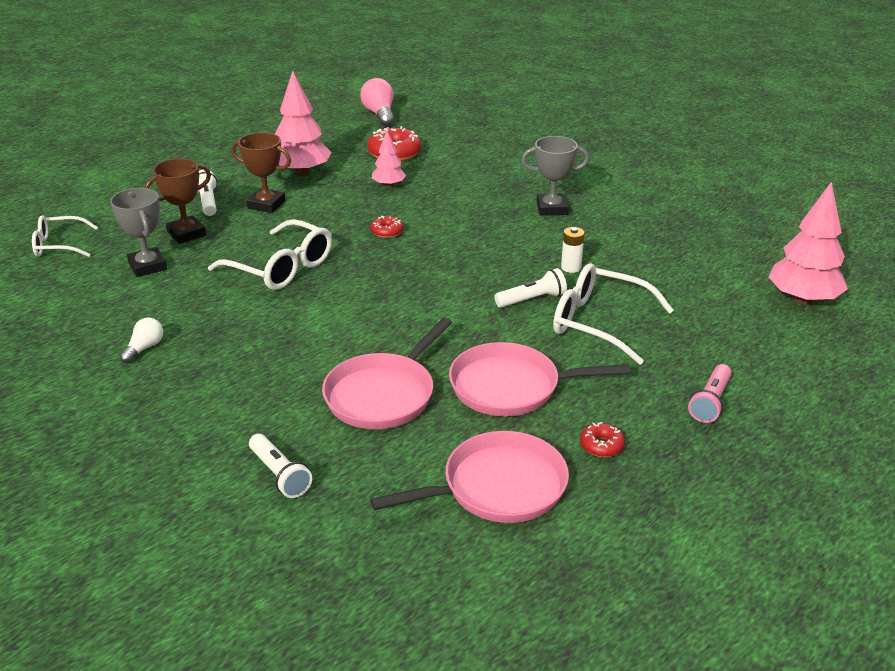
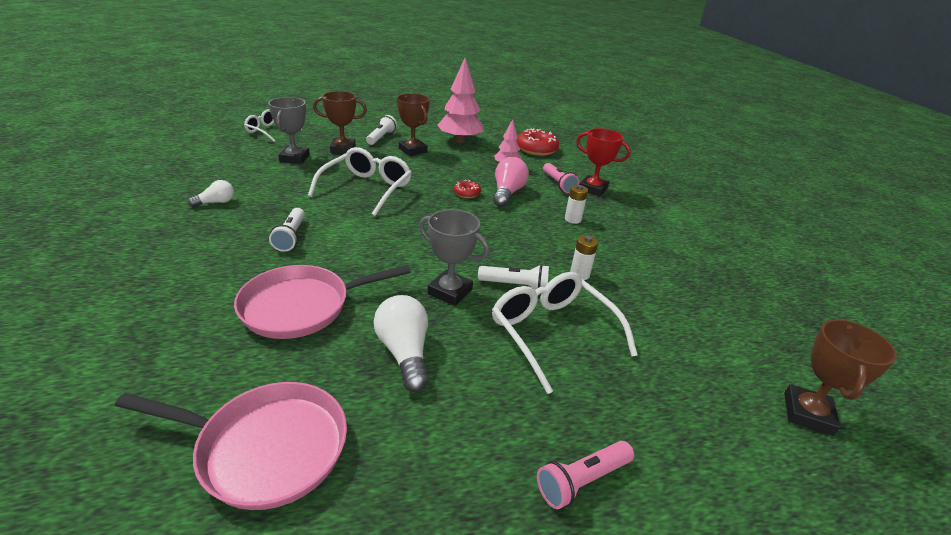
camera: 30 degrees right, 0 degrees up
(279, 475) = (143, 331): white flashlight -> white flashlight (291, 237)
(281, 268) = (367, 189): white glasses -> white glasses turned 135 degrees counterclockwise
(379, 114) = (555, 126): pink light bulb -> pink light bulb (507, 193)
(460, 186) = (558, 184): none -> pink flashlight
(497, 179) = (593, 189): none -> red trophy
(511, 387) = (404, 353): pink pan -> white light bulb
(513, 219) = (572, 219): none -> white battery
(552, 208) = (614, 224): grey trophy -> grey trophy (450, 292)
(601, 446) = (411, 463): red donut -> none
(802, 299) = (807, 413): pink tree -> brown trophy

